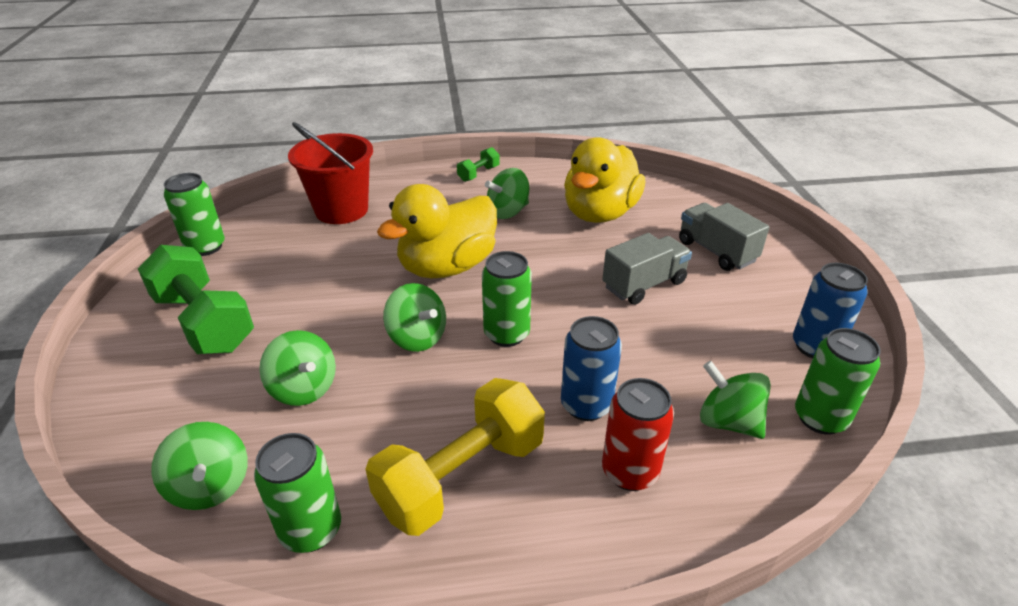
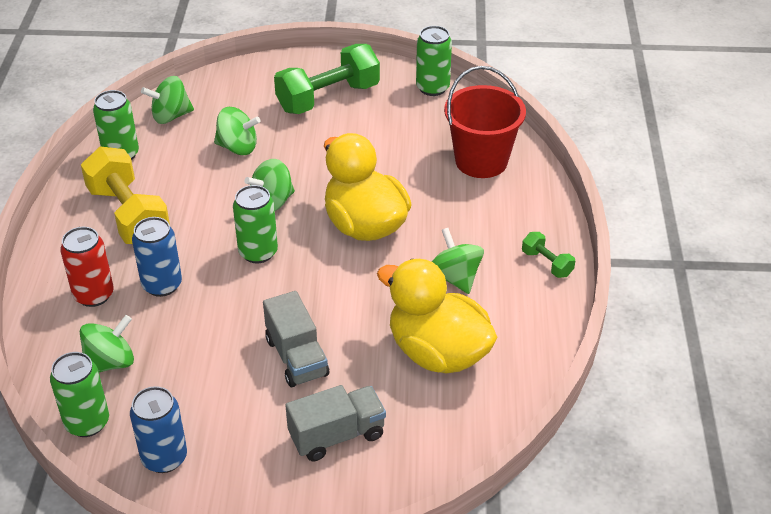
camera: 100 degrees right, 5 degrees up
(304, 388) = (238, 147): green spinning top -> green spinning top turned 135 degrees counterclockwise

